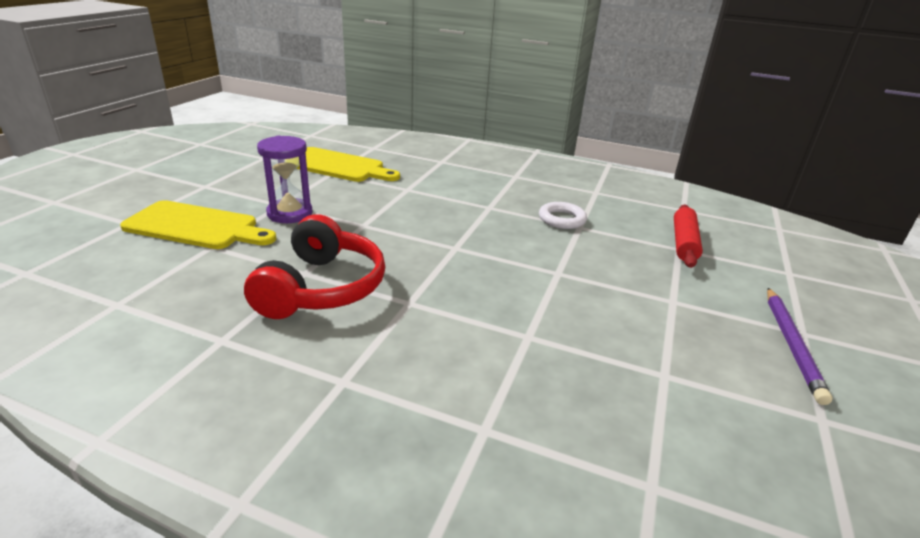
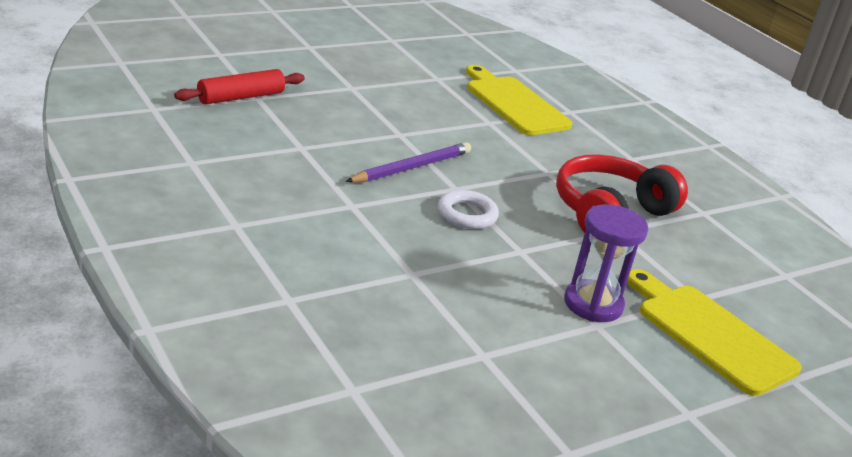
camera: 145 degrees left, 0 degrees up
(338, 166) = (461, 366): yellow cutting board -> yellow cutting board (514, 103)
(562, 219) = (302, 160): white ring -> white ring (467, 214)
(791, 344) = (331, 49): purple pencil -> purple pencil (411, 167)

